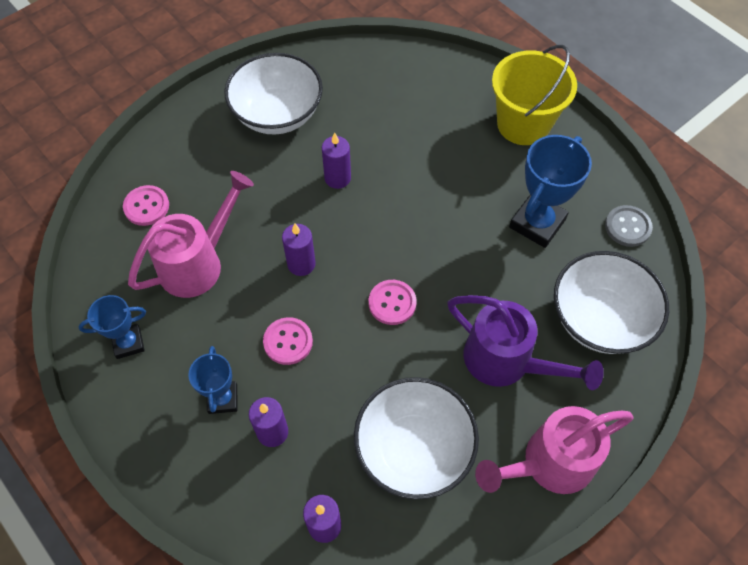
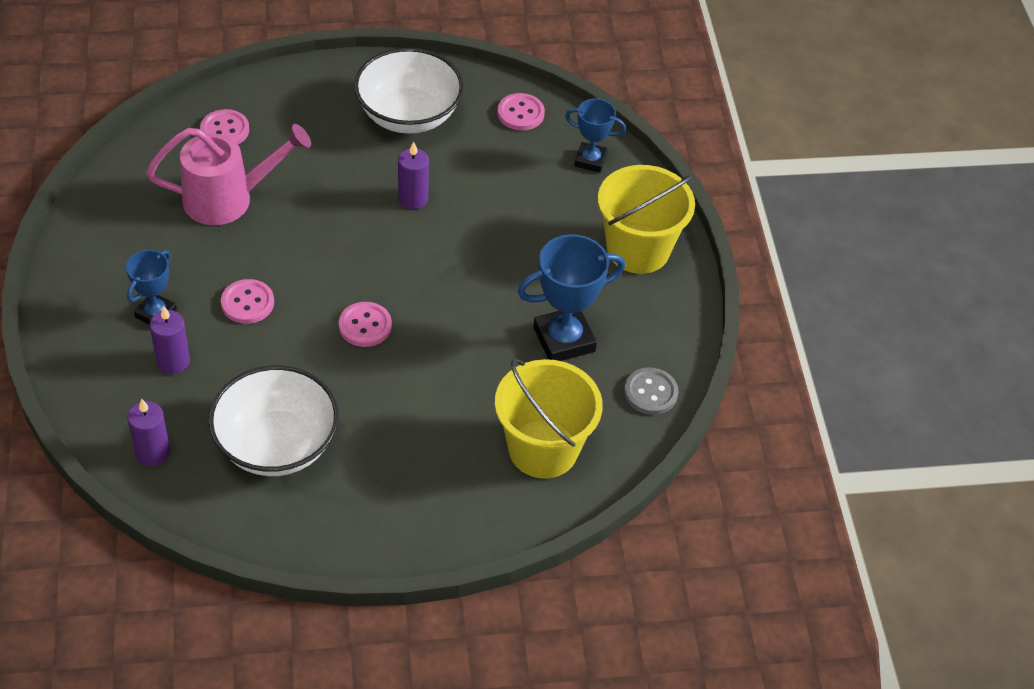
camera: 30 degrees right, 10 degrees down
(128, 343) = (118, 228): blue trophy -> blue trophy (590, 160)
(301, 264) = (315, 250): purple candle -> none
(355, 68) = (520, 113): none -> pink button
(506, 362) = (421, 430): purple watering can -> none
(549, 463) = (382, 527): pink watering can -> none
(600, 319) = (543, 449): white bowl -> yellow bucket

